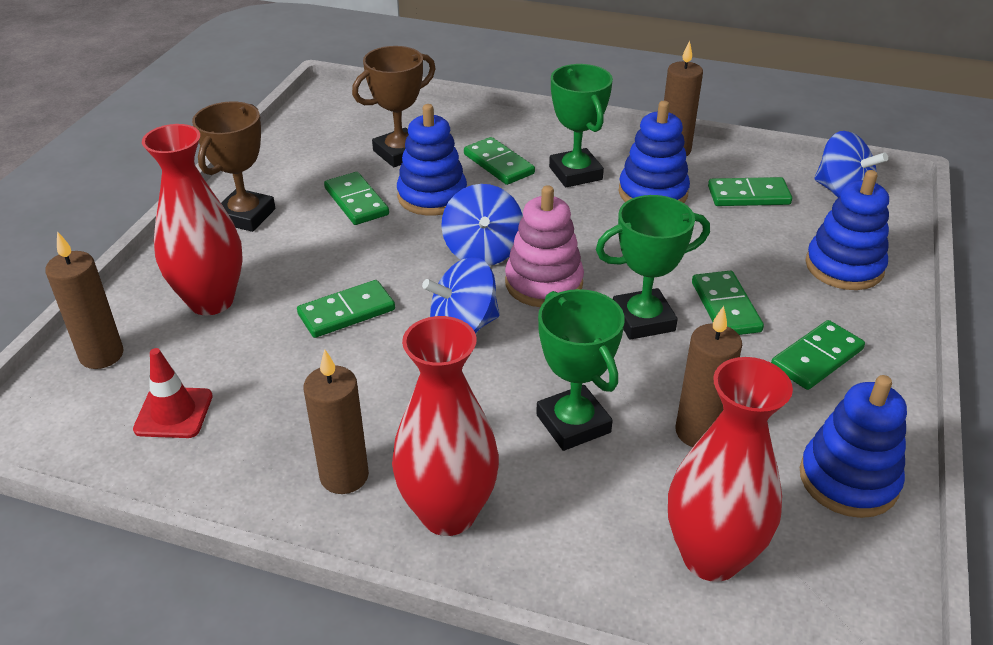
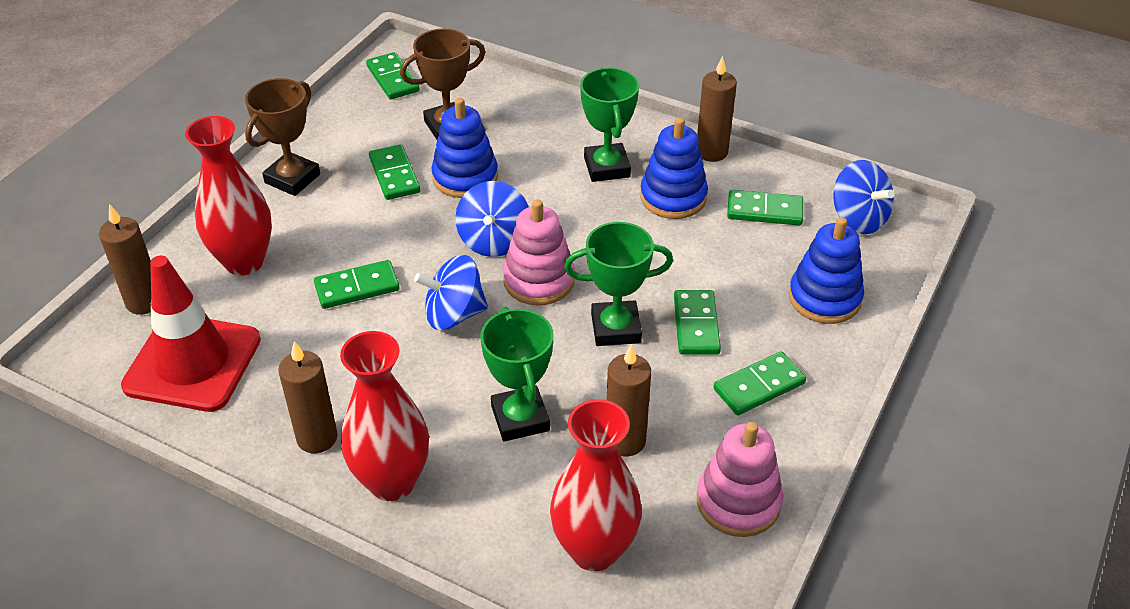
camera: 10 degrees right, 5 degrees up
(173, 413) = (192, 363): red traffic cone -> red traffic cone, size x1.99
(498, 164) = (537, 149): green domino -> green domino (392, 79)
(848, 480) = (738, 502): blue stacking toy -> pink stacking toy

